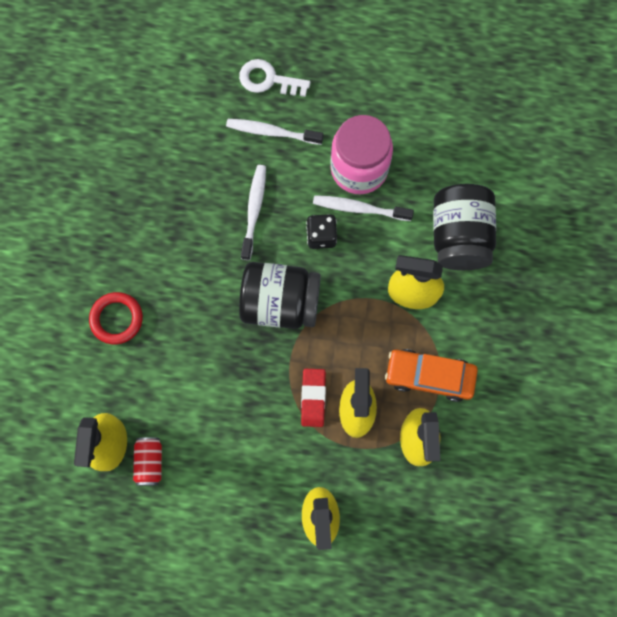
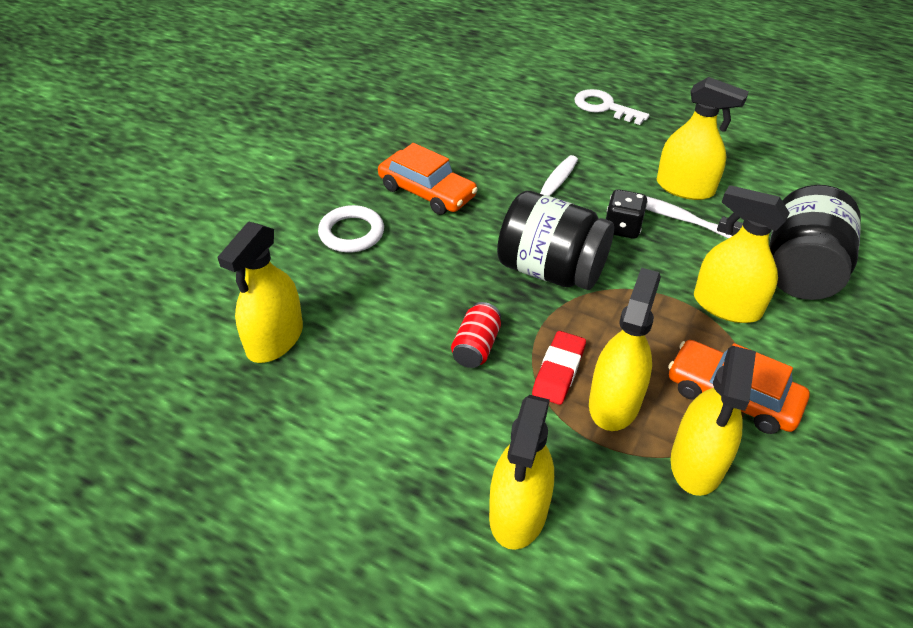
camera: 20 degrees right, 30 degrees down
(116, 319) = (351, 233): red ring -> white ring
(150, 462) = (312, 372): red can -> red can (476, 347)
(156, 249) = (427, 192): none -> orange car
(271, 132) = (593, 140): white toothbrush -> none
(359, 169) = (685, 188): pink jar -> yellow spray bottle

